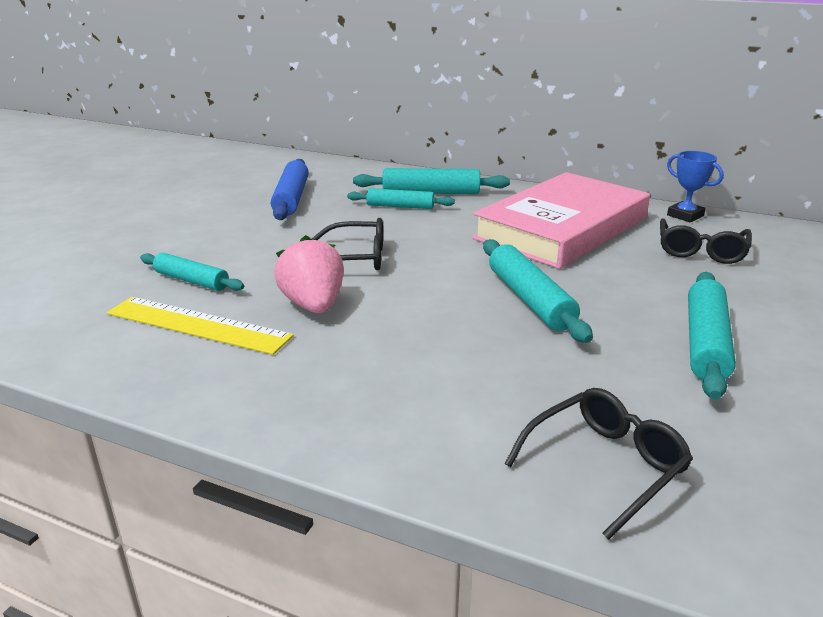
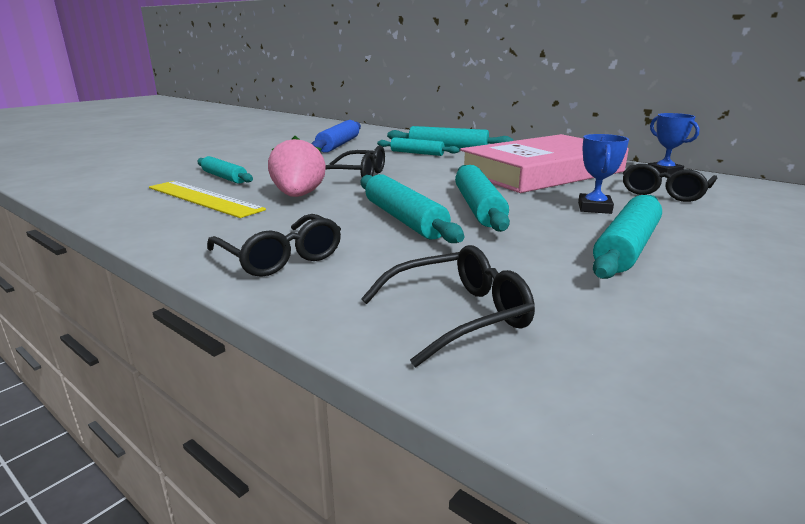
camera: 15 degrees right, 5 degrees down
(371, 413) = (280, 257): none -> black glasses
(463, 330) = (404, 219): none -> turquoise rolling pin
(646, 285) = (594, 208): none -> blue trophy

